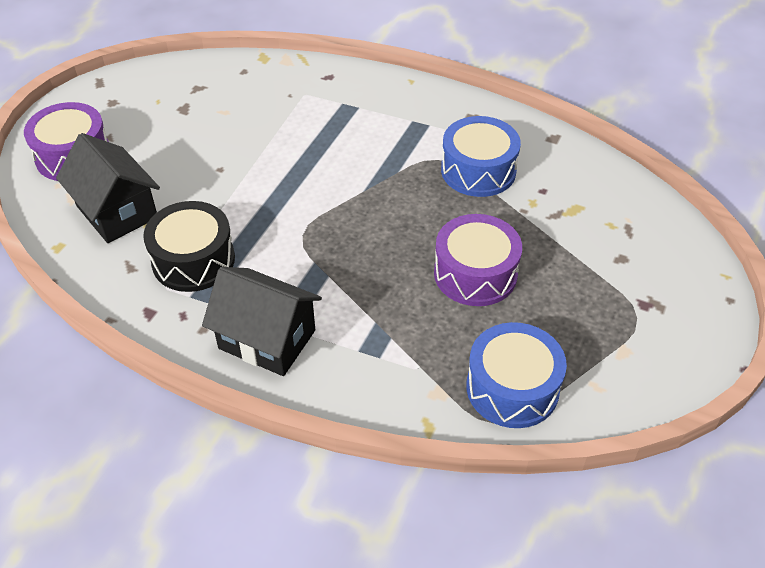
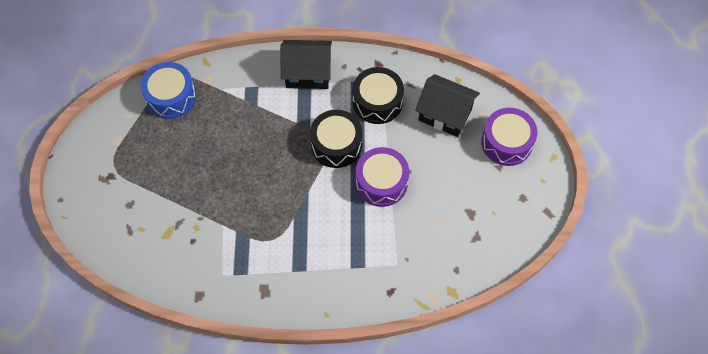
camera: 155 degrees right, 15 degrees up
(290, 228) = (336, 145): none -> black drum
(475, 273) = (214, 157): purple drum -> purple drum (381, 182)
(478, 170) = (241, 240): blue drum -> none

